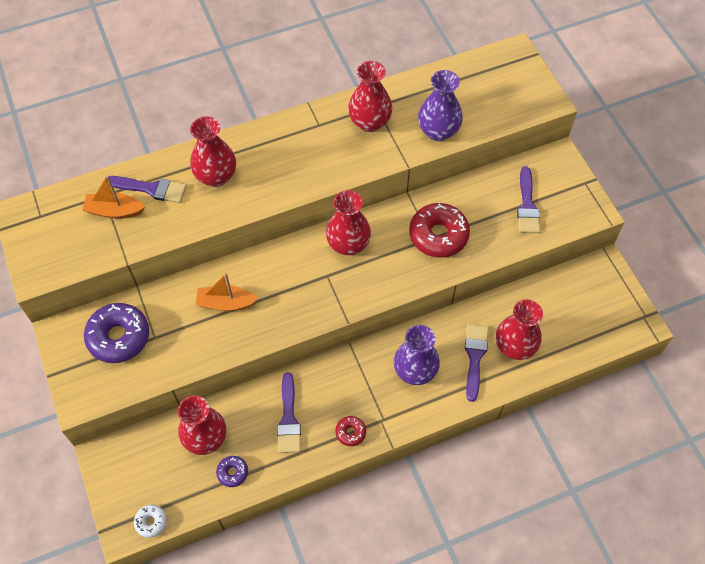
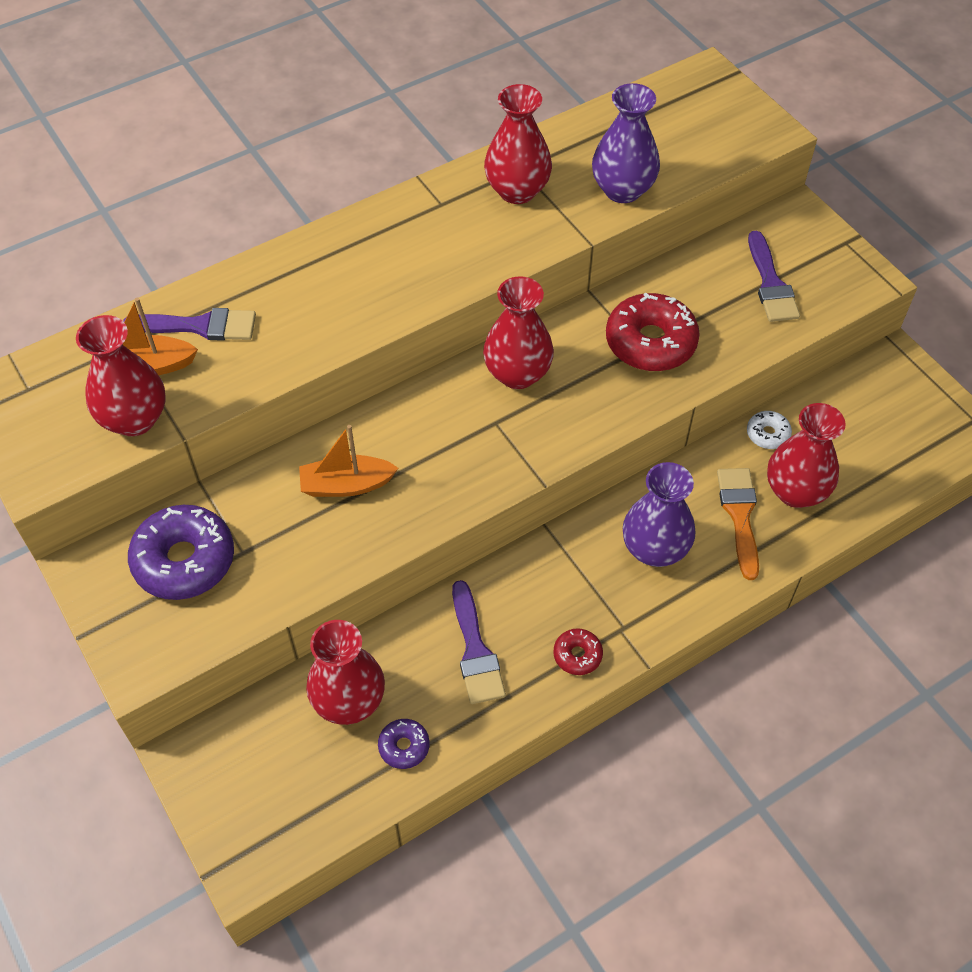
camera: 10 degrees left, 5 degrees down
(151, 522) = (286, 846): white donut -> white donut (767, 434)
(216, 176) = (299, 295): red vase -> red vase (134, 419)
(475, 357) = (739, 515): purple brush -> orange brush

